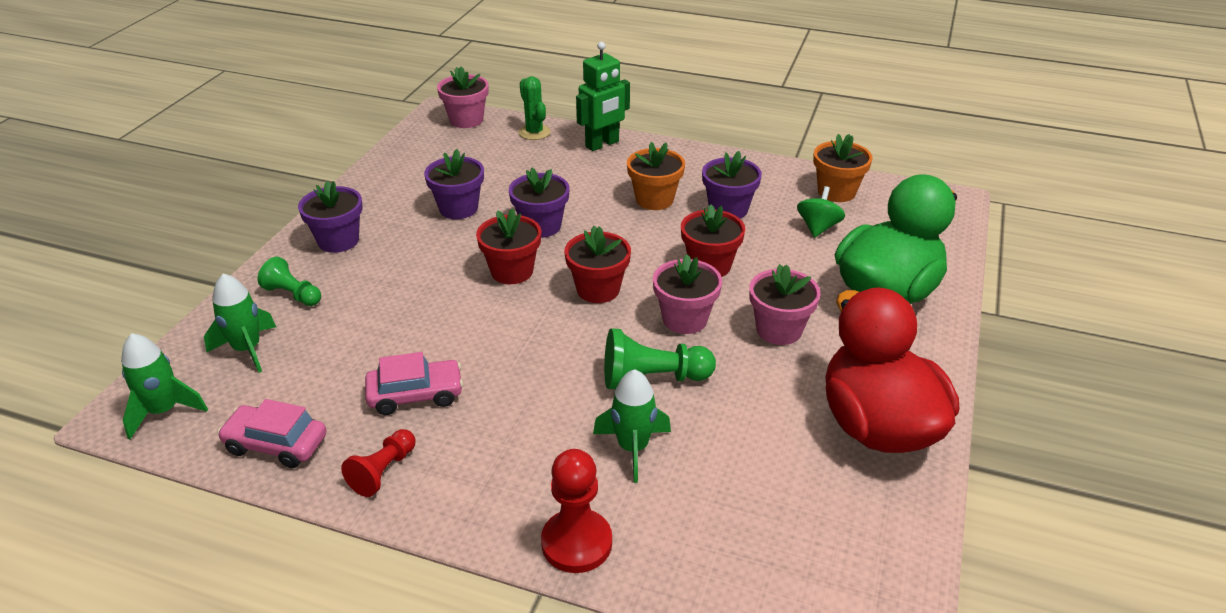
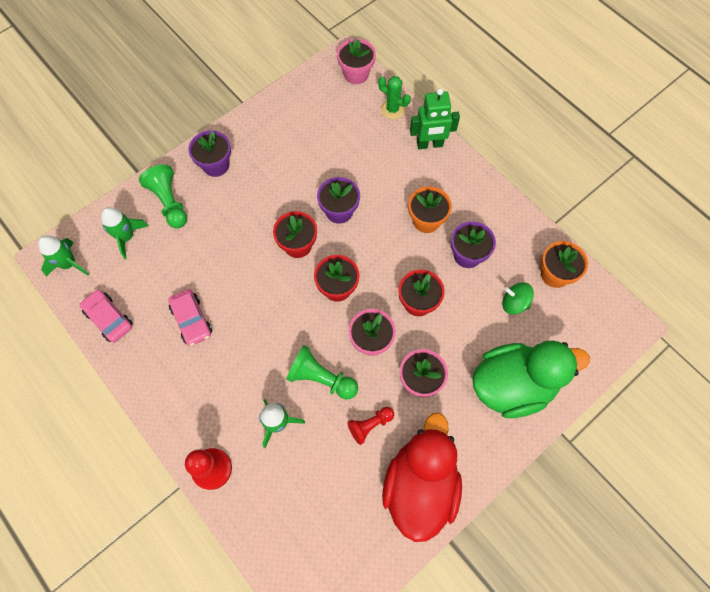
camera: 30 degrees right, 30 degrees up
(293, 294) = (169, 202): green pawn -> green pawn, size x1.52
(383, 471) = (148, 367): red pawn -> red pawn (370, 425)
(416, 395) = (192, 320): pink car -> pink car turned 45 degrees clockwise
(458, 208) = (300, 168): purple flower pot -> none
(534, 132) = (392, 109): green cactus -> green cactus turned 60 degrees counterclockwise
(818, 227) = (514, 303): green spinning top -> green spinning top turned 120 degrees counterclockwise

